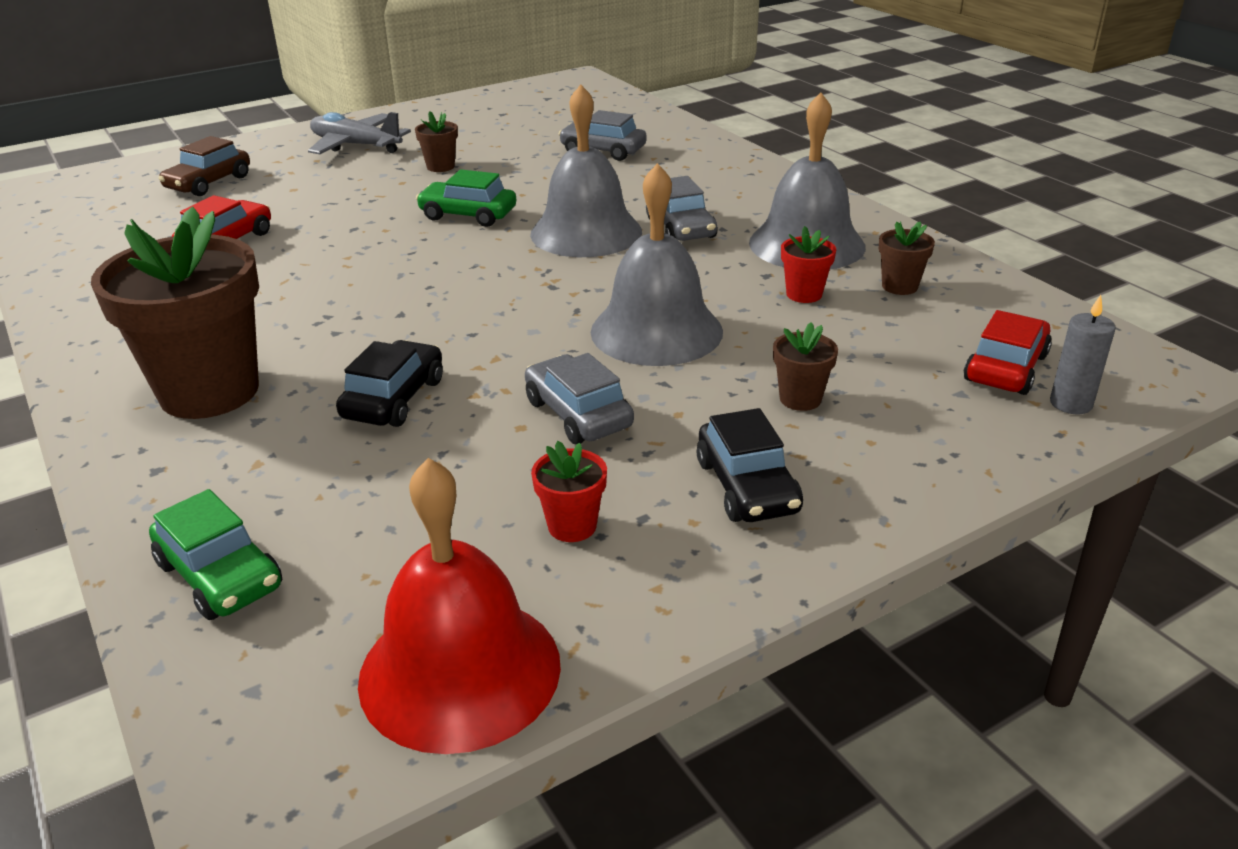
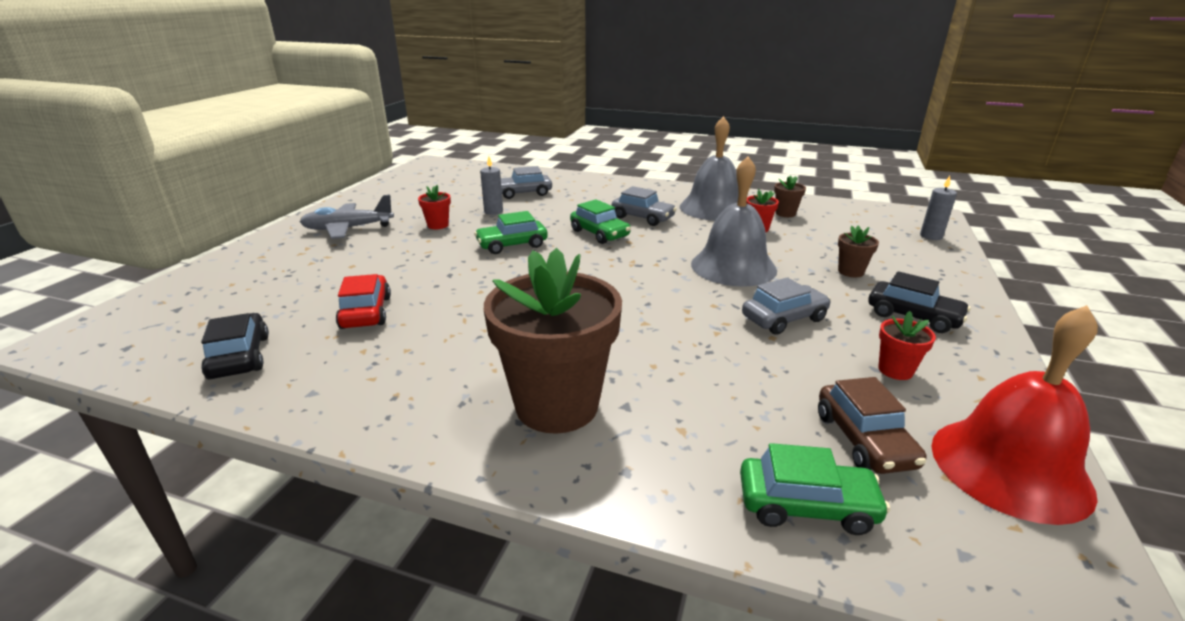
camera: 40 degrees left, 5 degrees down
(209, 183) = (267, 282): brown car -> brown car (864, 440)
(394, 399) = (680, 354): black car -> black car (240, 357)
(440, 167) = (438, 225): brown flower pot -> red flower pot
(525, 166) = (493, 211): none -> grey candle
(578, 414) = (784, 318): grey car -> grey car turned 135 degrees clockwise
(586, 232) = (599, 234): grey bell -> green car
(1005, 368) = (886, 231): red car -> none

